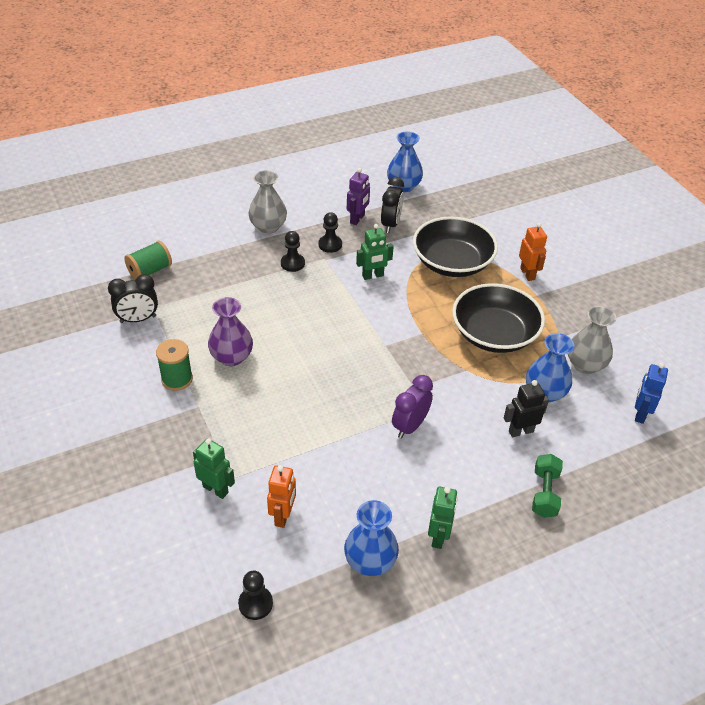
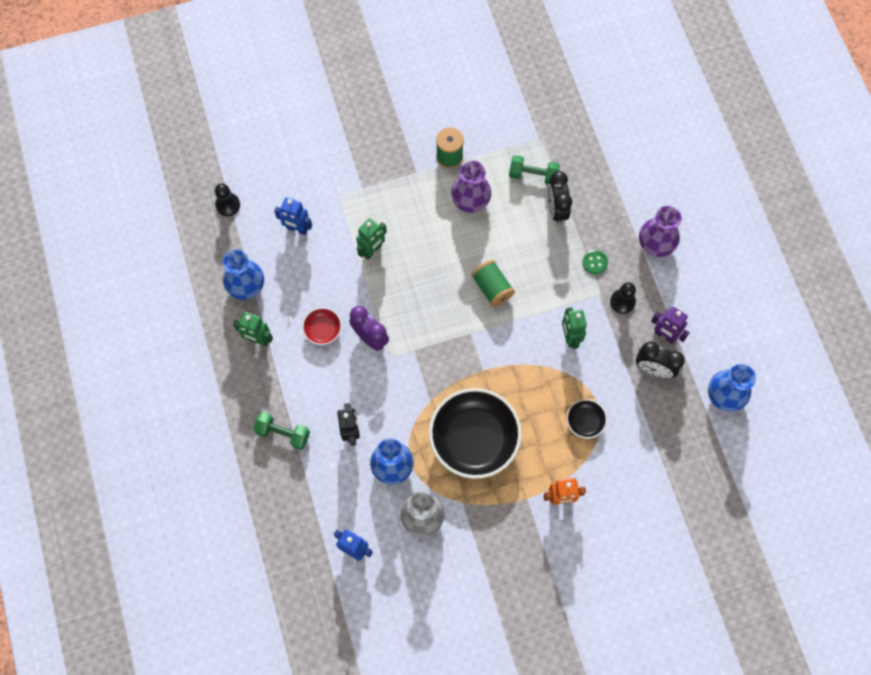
camera: 100 degrees right, 25 degrees up
(138, 319) = (526, 126): black clock -> black clock (556, 209)
(150, 271) = (593, 134): green spool -> green spool (492, 288)
(198, 311) = (533, 175): none -> green dumbbell
(215, 489) = (330, 183): green robot -> green robot (372, 250)
(268, 227) = (655, 244): grey vase -> purple vase
(283, 516) = (297, 229): orange robot -> blue robot
(292, 263) = (595, 262): black pawn -> green button
(410, 471) = (323, 330): none -> red bowl
(452, 262) = (585, 421): black bowl -> black bowl, size x0.45

